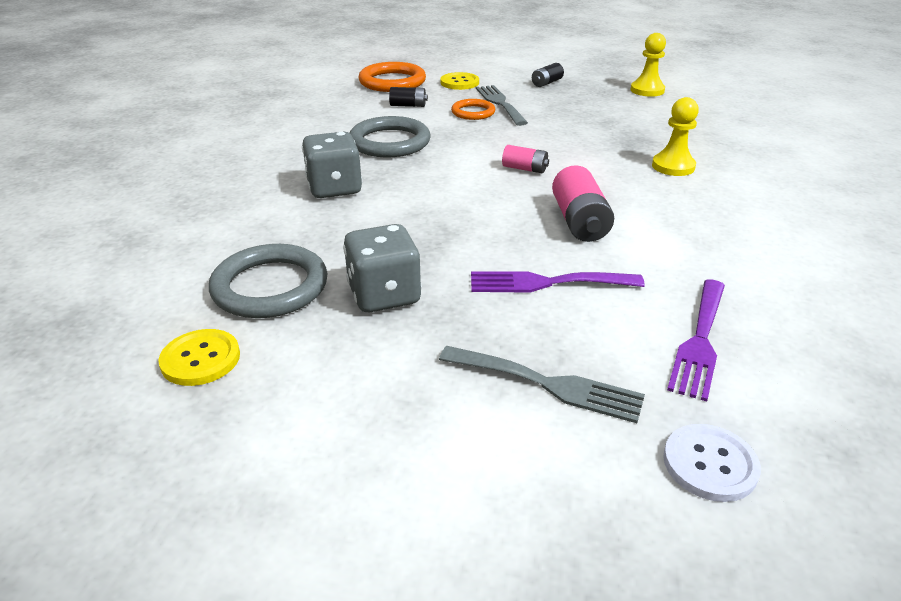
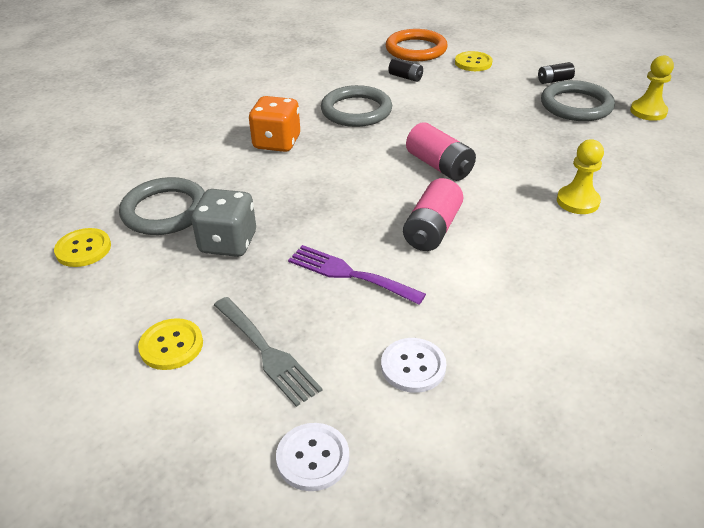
camera: 30 degrees right, 5 degrees up
(334, 188) = (277, 142): grey dice -> orange dice
(432, 420) = (171, 345): none -> yellow button
(473, 112) = (453, 97): orange ring -> none
(500, 103) = (487, 93): grey fork -> none
(524, 169) = (439, 166): pink battery -> pink battery, size x1.72
(586, 97) = (576, 105): none -> grey ring
(700, 341) = (413, 366): purple fork -> white button

